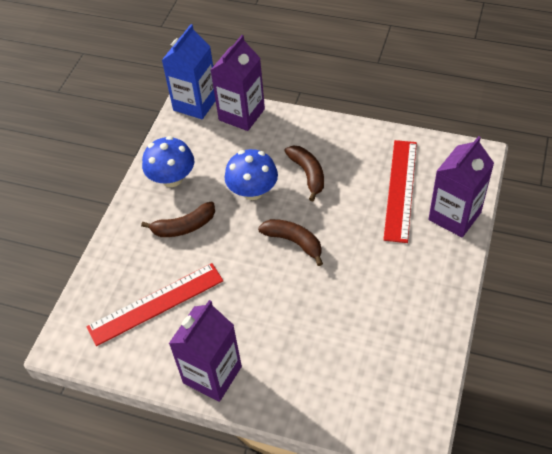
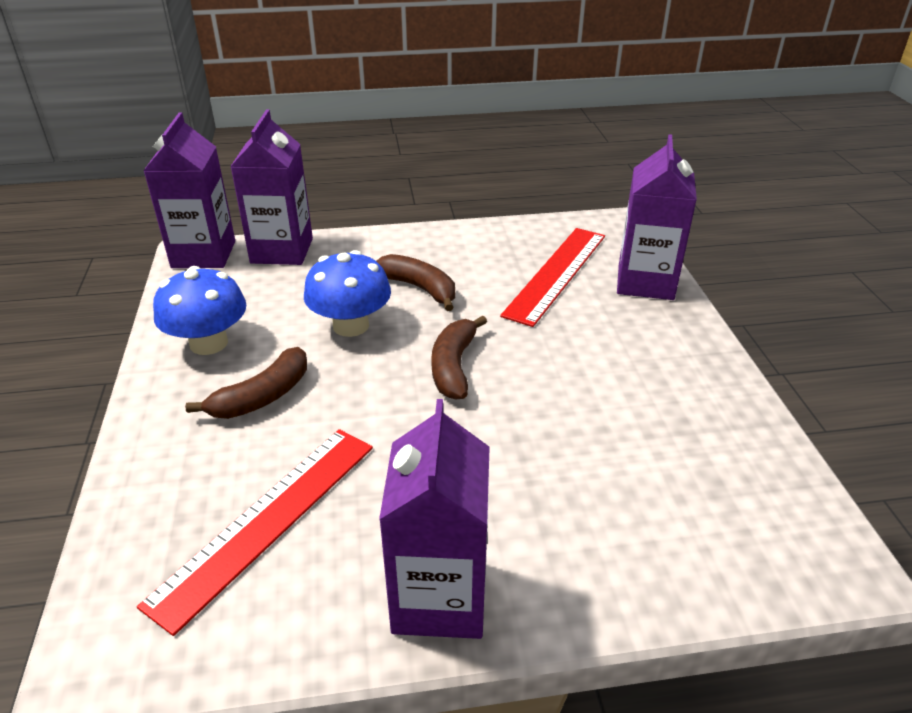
camera: 30 degrees left, 15 degrees down
(195, 104) = (204, 254): blue carton -> purple carton
(294, 242) = (454, 366): brown banana -> brown banana turned 90 degrees counterclockwise
(400, 189) = (556, 274): red ruler -> red ruler turned 45 degrees clockwise

